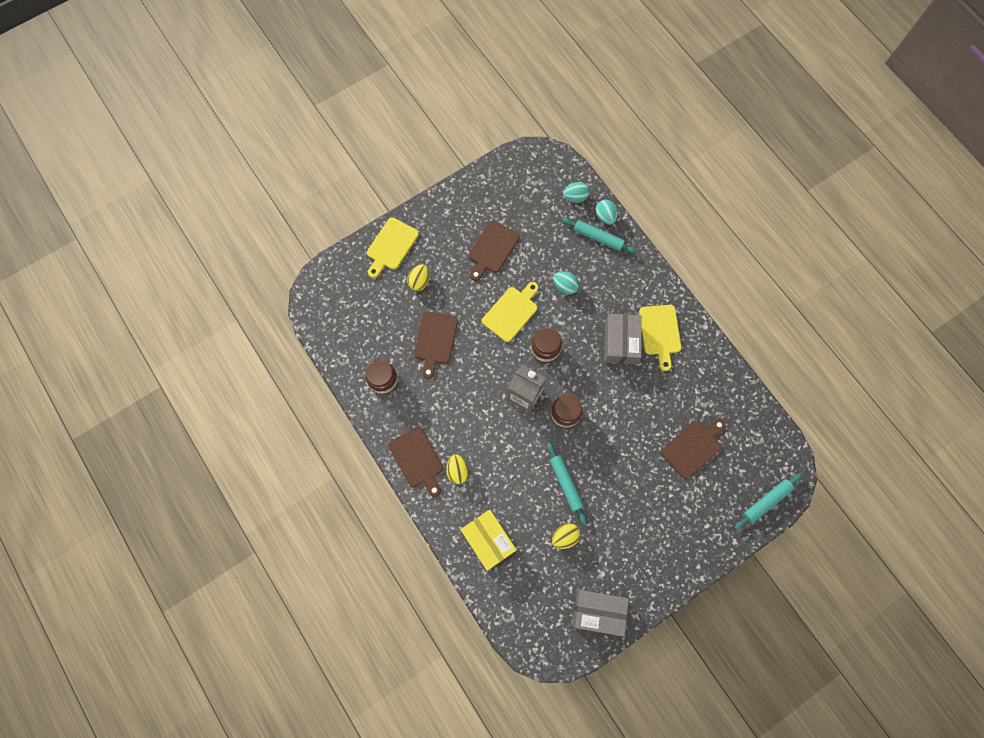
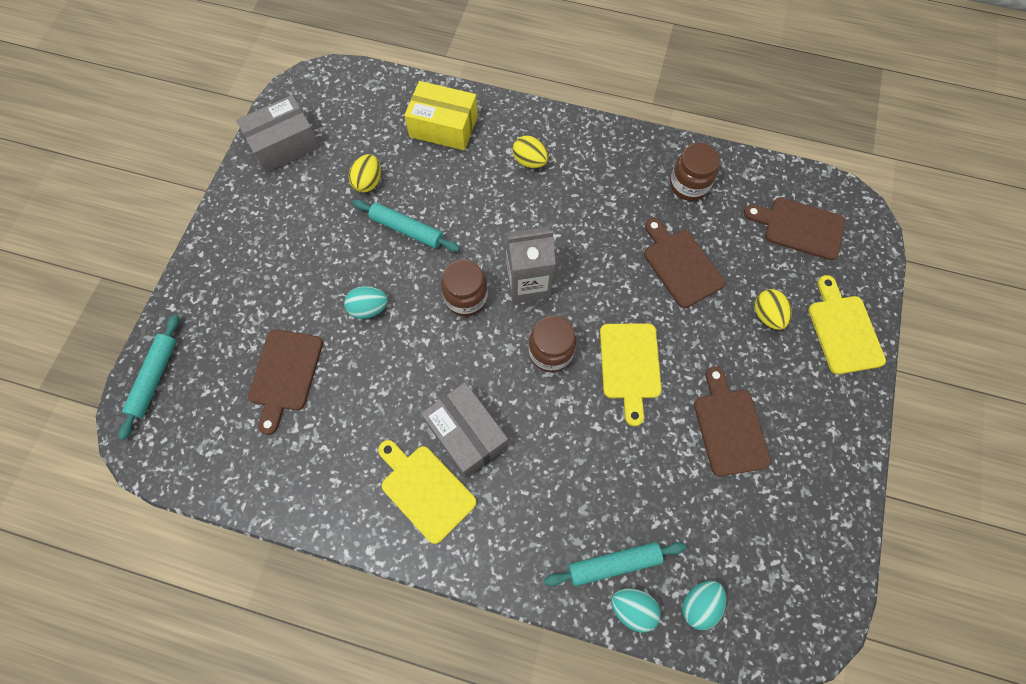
camera: 140 degrees right, 5 degrees down
(417, 459) = (579, 142): brown cutting board -> brown cutting board (799, 227)
(565, 286) = (596, 453): turquoise egg -> turquoise egg (369, 308)

